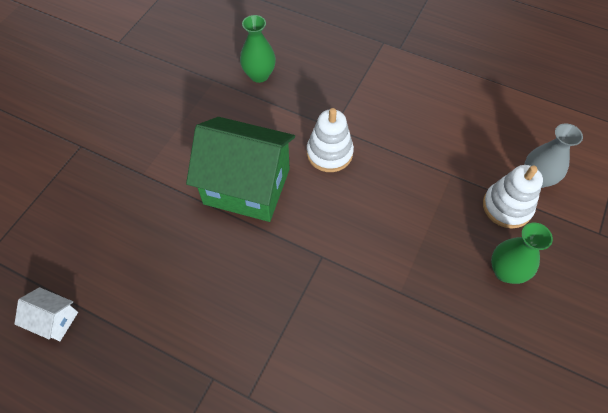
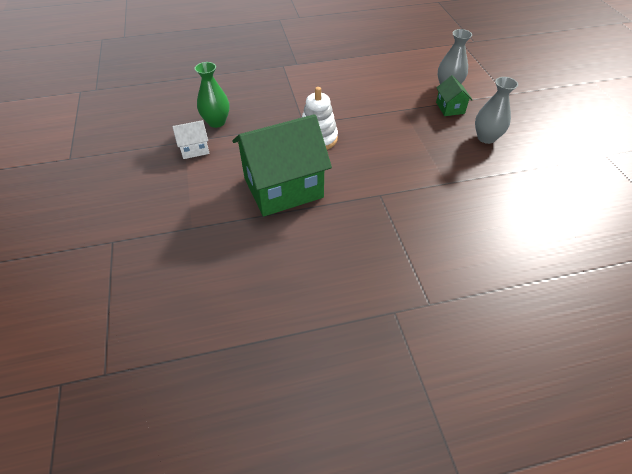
camera: 40 degrees left, 10 degrees down
(54, 320) = (227, 370): white house -> white house (194, 149)
(505, 271) = (486, 137): green vase -> grey vase
(507, 207) = (450, 108): white stacking toy -> green house

